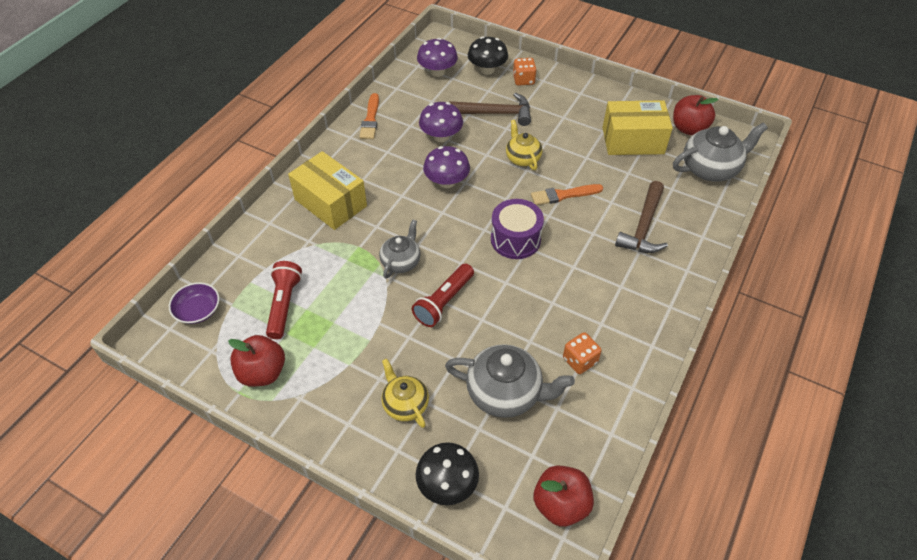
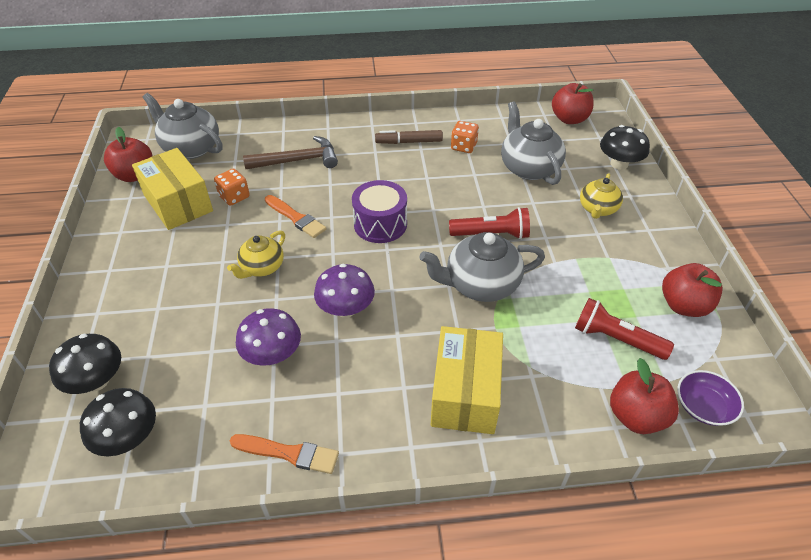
camera: 125 degrees left, 5 degrees down
(232, 270) = (636, 416): none -> red apple
(284, 305) = (616, 339): red flashlight -> red flashlight turned 60 degrees clockwise
(370, 119) = (289, 453): orange brush -> orange brush turned 45 degrees clockwise
(401, 261) = (480, 285): grey teapot -> grey teapot, size x1.62
(437, 72) = (128, 438): purple mushroom -> black mushroom
(496, 113) = (193, 325): brown hammer -> none
(523, 80) = (105, 331): orange dice -> orange dice (234, 197)
(619, 320) = (409, 142): none -> brown marker

